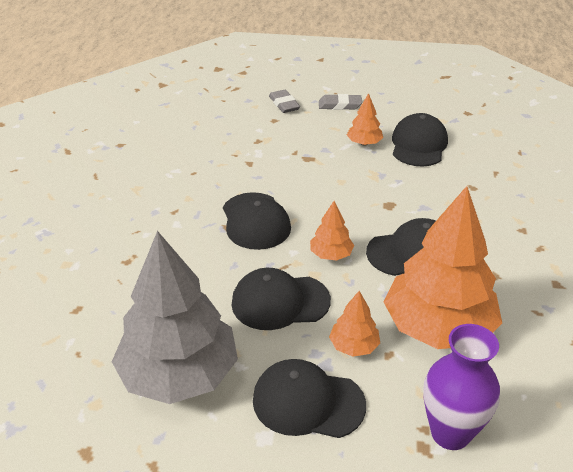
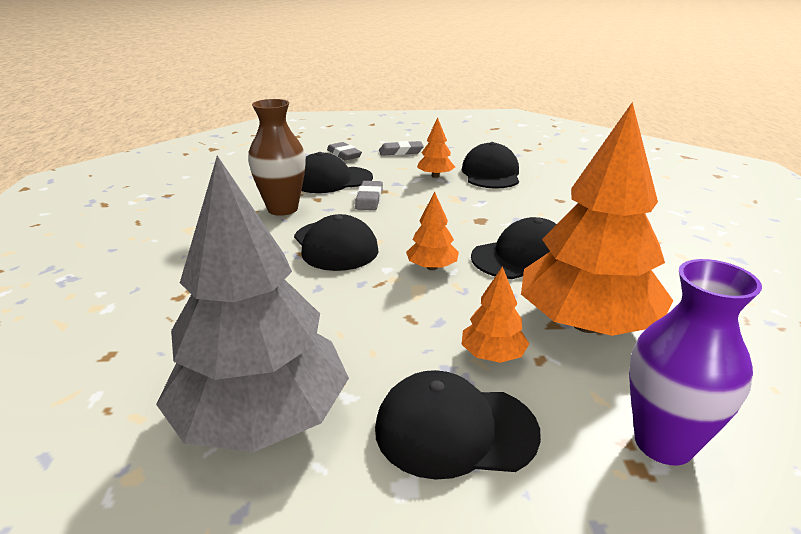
camera: 10 degrees left, 10 degrees down
(217, 173) = (282, 209): none -> brown vase
(280, 302) = (384, 318): black cap -> black cap (331, 180)
(295, 168) = (369, 199): none -> grey eraser

